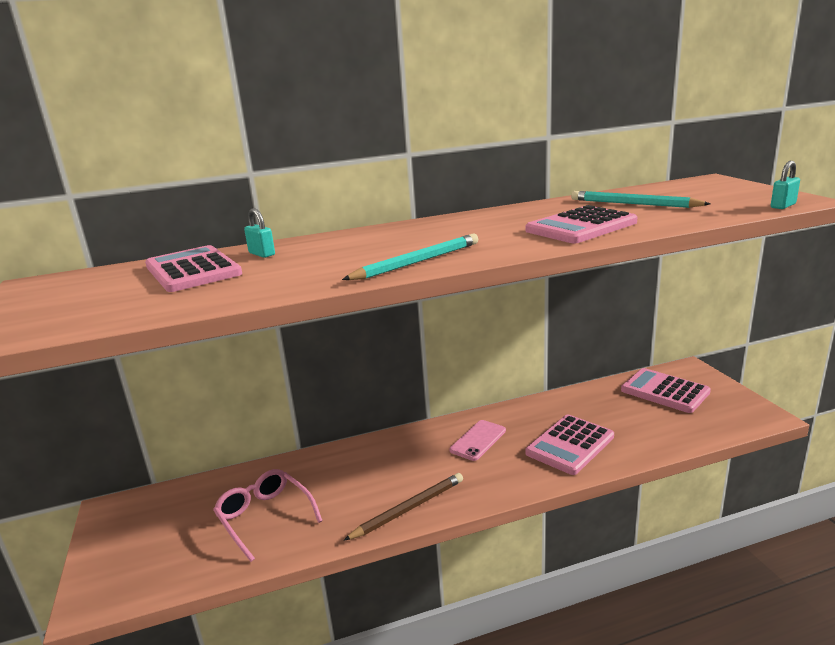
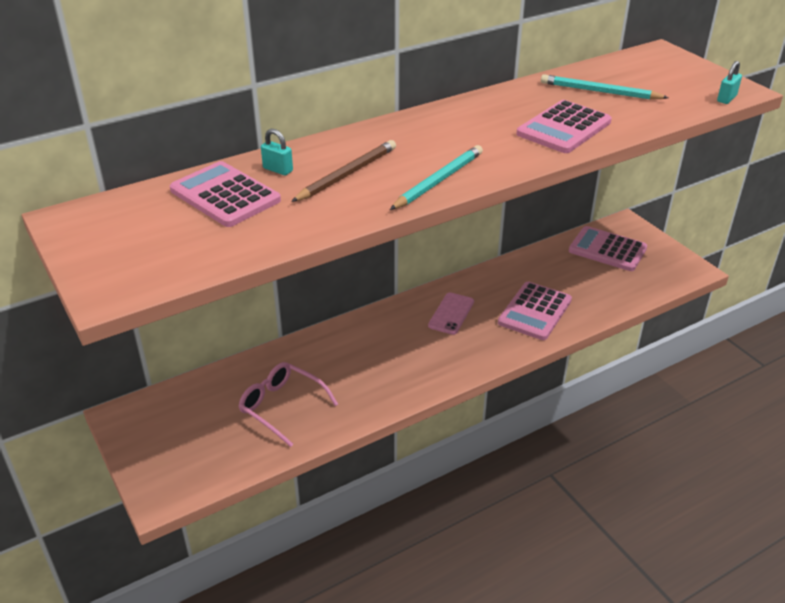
camera: 15 degrees left, 15 degrees up
(408, 509) = (411, 385): brown pencil -> brown pencil (347, 174)

